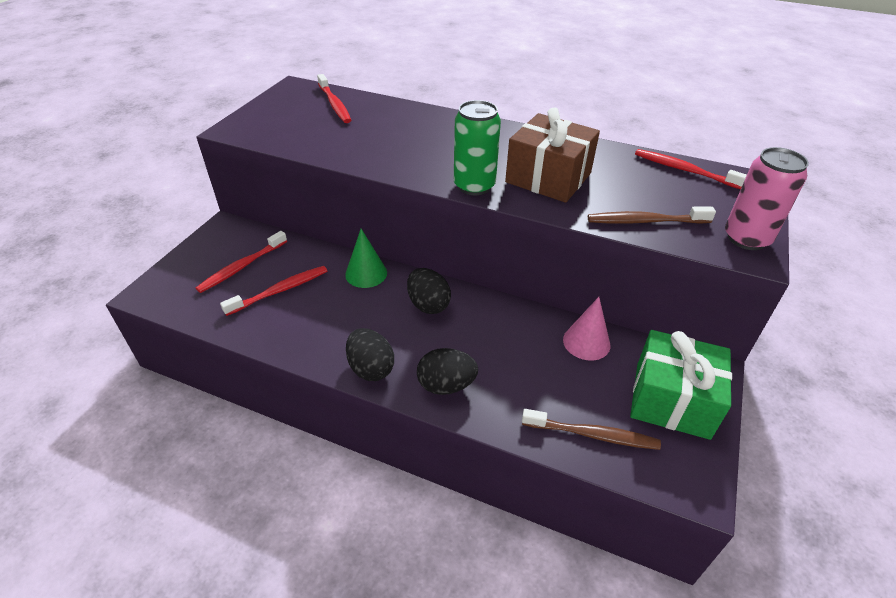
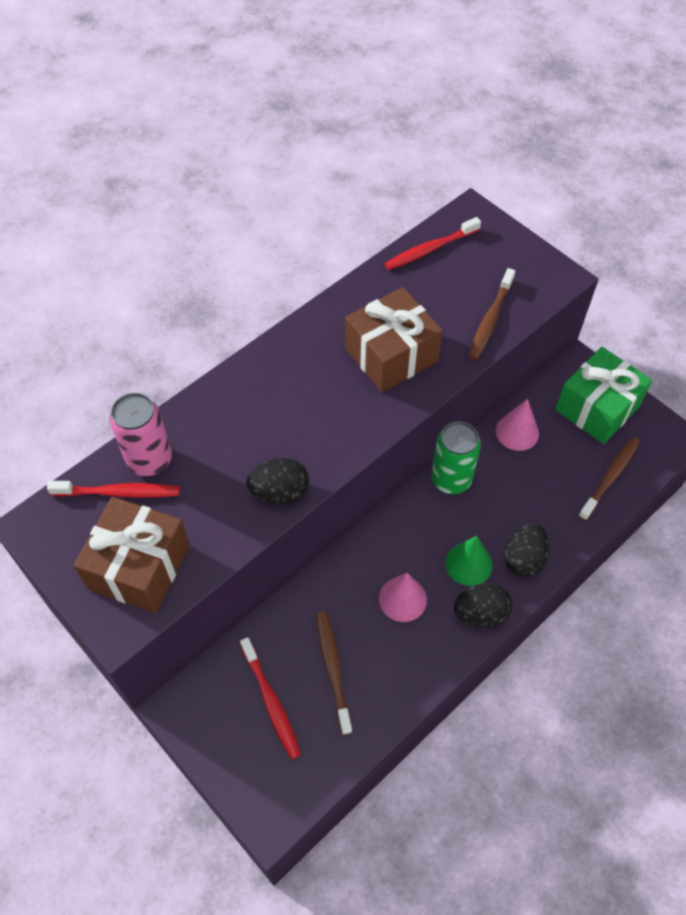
camera: 65 degrees left, 15 degrees up
(280, 125) = (139, 567): none -> brown gift
(280, 291) = (333, 669): red toothbrush -> brown toothbrush
(361, 313) = (402, 599): none -> pink cone
(366, 273) = (344, 576): green cone -> green cone (468, 564)
(428, 304) = (417, 535): black egg -> black egg (280, 492)
(474, 186) = (375, 420): green can -> green can (451, 479)
(746, 238) = (540, 269): pink can -> pink can (149, 460)

